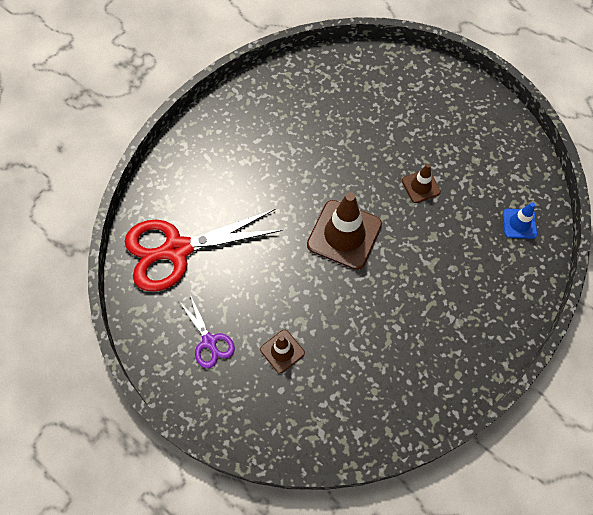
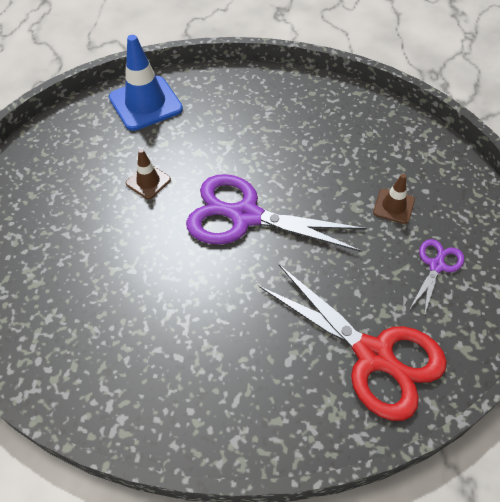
camera: 120 degrees left, 10 degrees down
(344, 235) = (243, 216): brown traffic cone -> purple scissors
(519, 223) = (145, 103): blue traffic cone -> blue traffic cone, size x1.91

